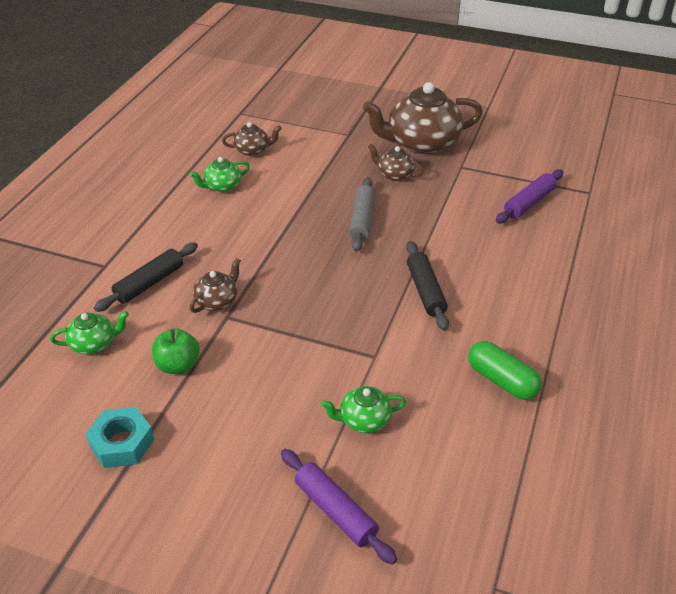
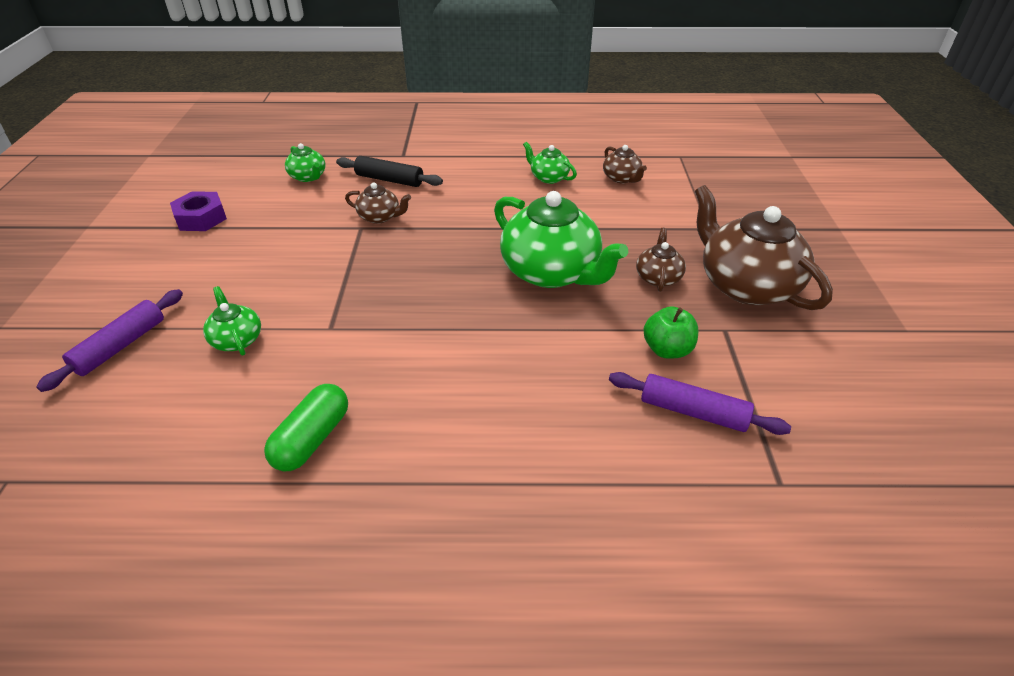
camera: 70 degrees right, 0 degrees up
(122, 443) = (201, 218): turquoise nut -> purple nut
(178, 365) = (292, 219): green apple -> green apple (667, 350)
(362, 220) = (552, 272): grey rolling pin -> green teapot
(425, 291) = (450, 345): black rolling pin -> none

